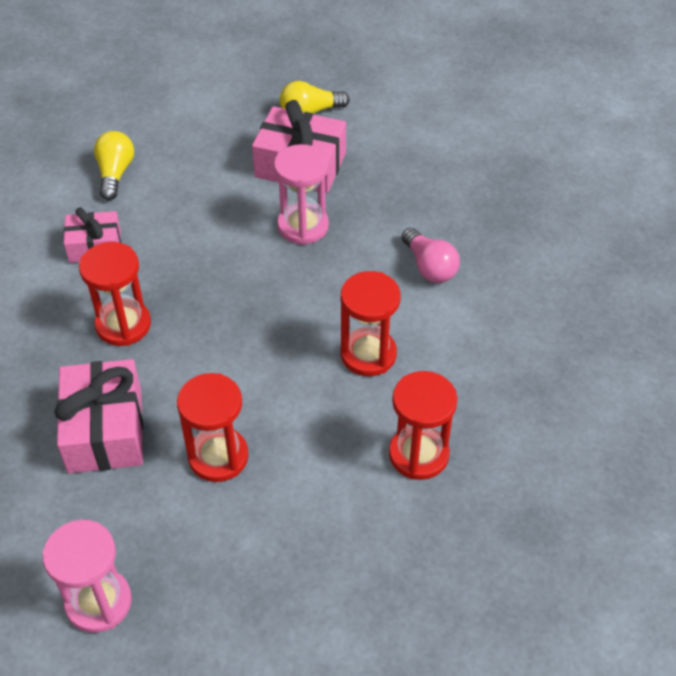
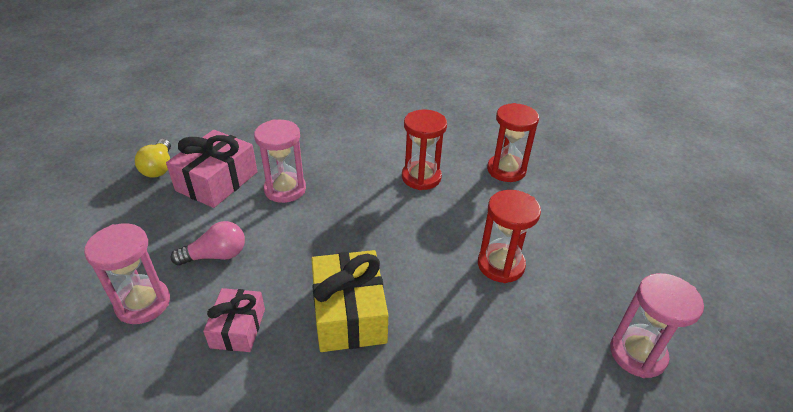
camera: 80 degrees left, 10 degrees down
(105, 430) = (466, 336): pink gift -> none
(115, 174) = (143, 303): yellow light bulb -> pink hourglass
(123, 325) = (349, 313): red hourglass -> yellow gift
(429, 266) = (353, 139): pink light bulb -> pink light bulb (216, 255)

